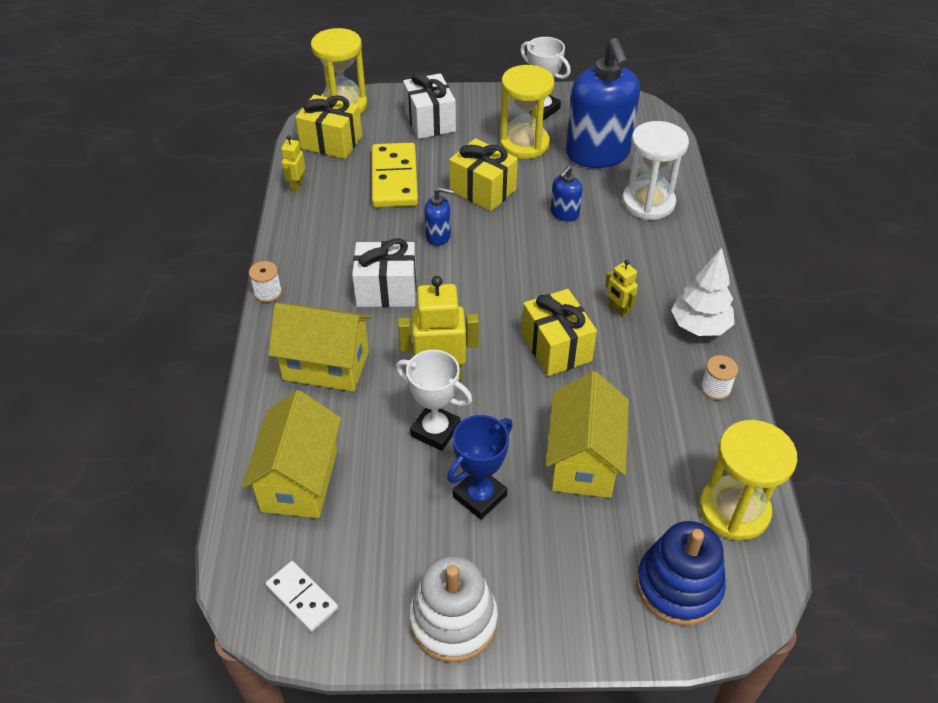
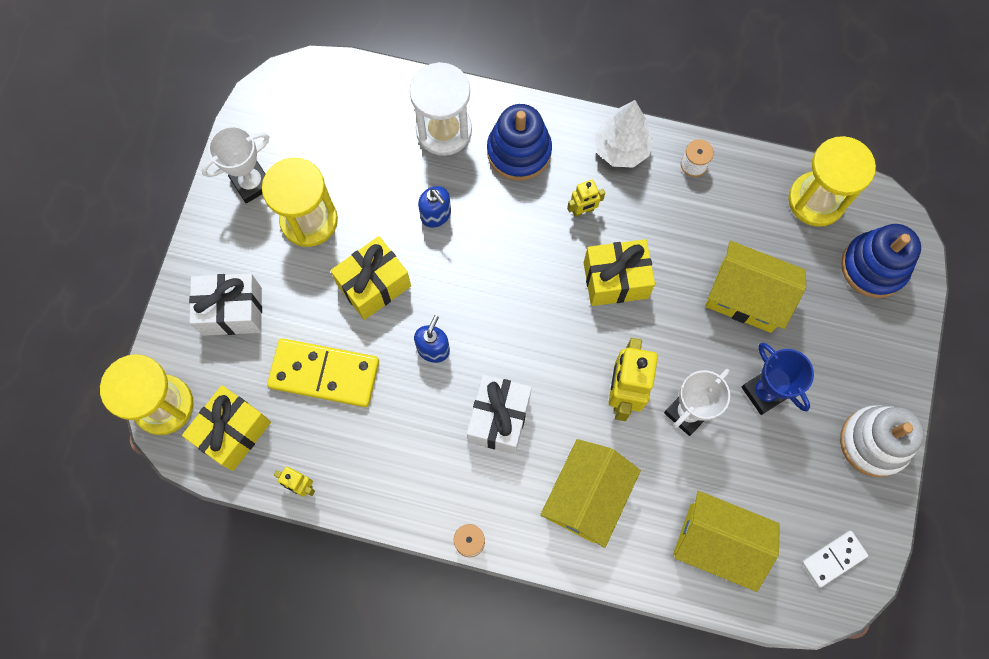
camera: 75 degrees left, 25 degrees up
(598, 154) = (351, 151): blue soap dispenser -> none
(655, 254) = (519, 151): none -> blue stacking toy

